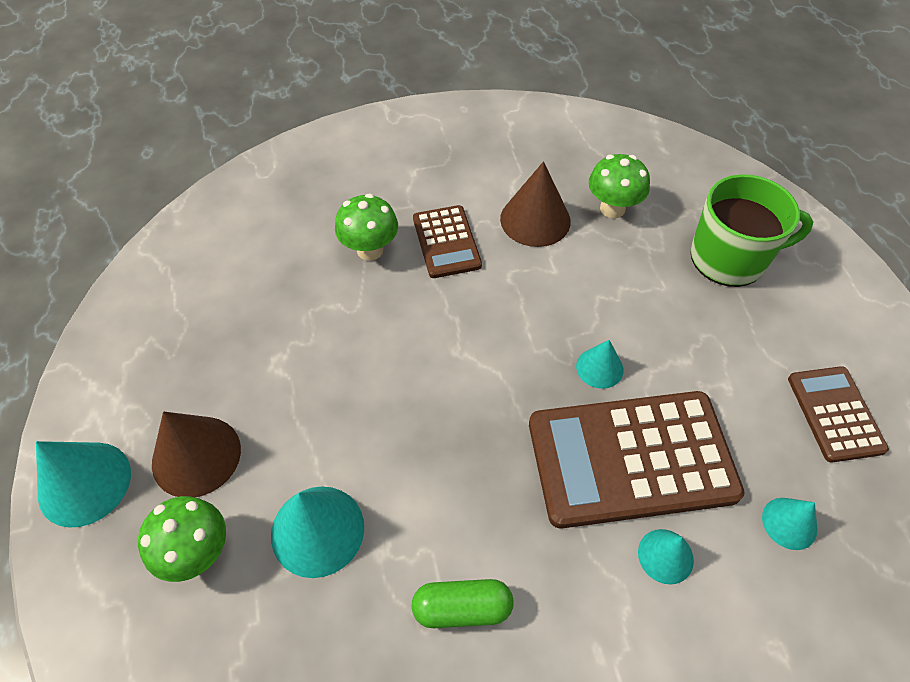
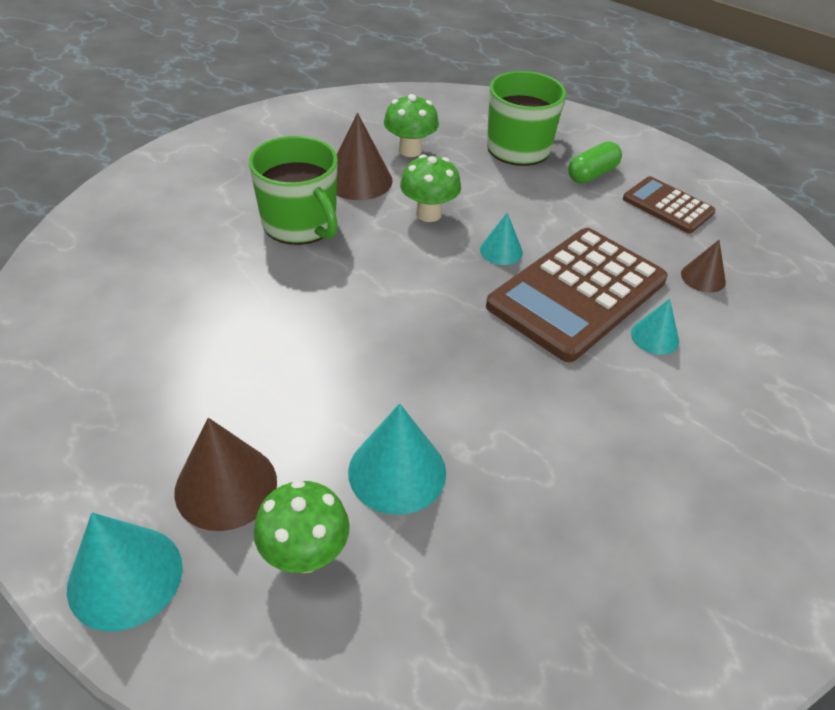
camera: 40 degrees left, 10 degrees down
(370, 250) = (237, 257): green mushroom -> green mushroom (428, 214)
(446, 242) = (300, 224): brown calculator -> green mug
(462, 608) = (560, 450): green capsule -> green capsule (592, 174)
(789, 523) = (703, 277): turquoise cone -> brown cone

